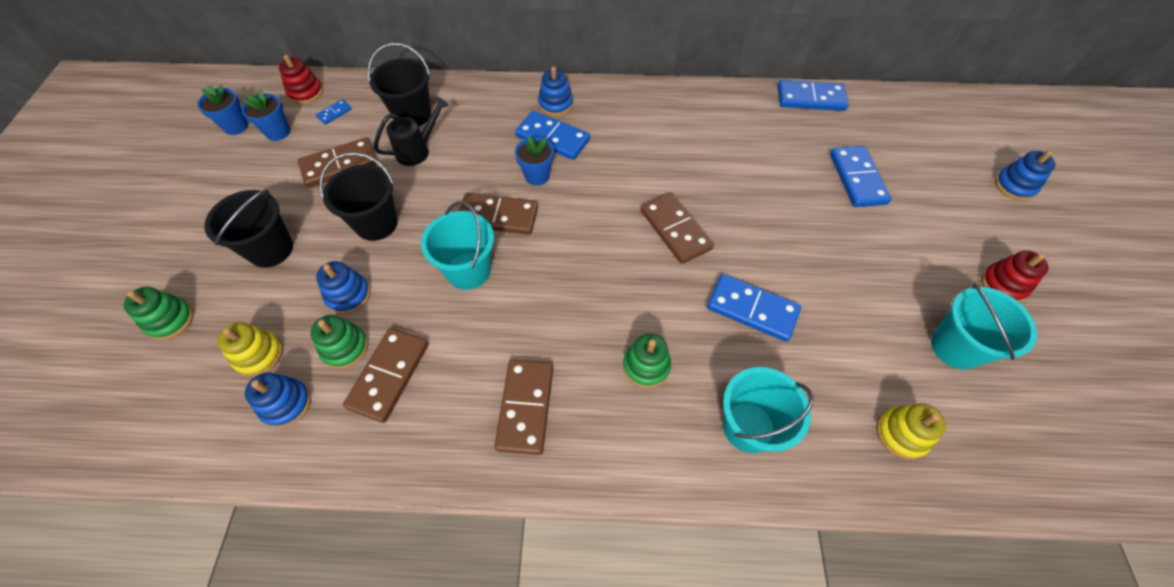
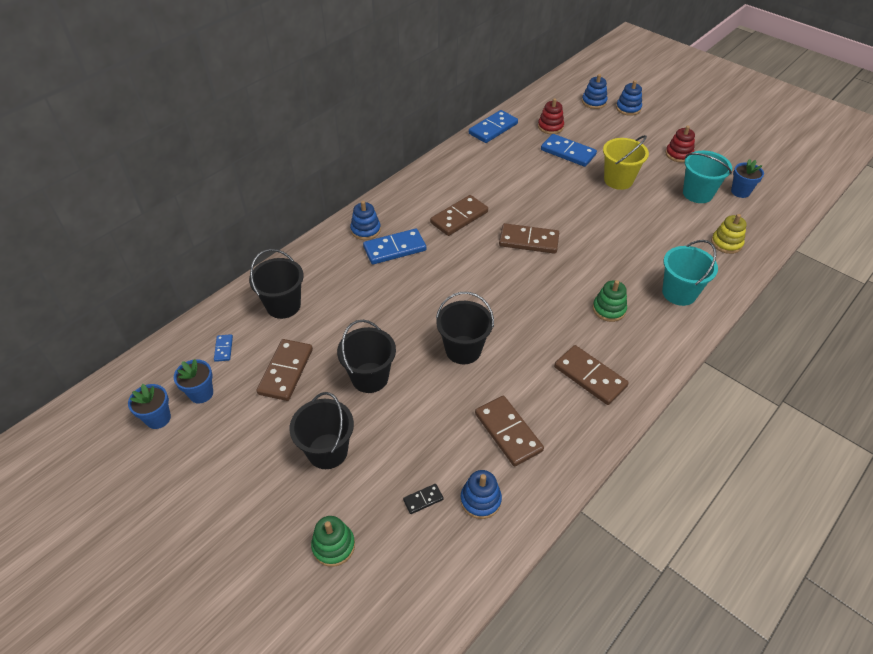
camera: 50 degrees left, 10 degrees down
(259, 355) = (423, 499): yellow stacking toy -> black domino
(306, 92) = (175, 355): red stacking toy -> red stacking toy (550, 127)
(345, 348) = (463, 446): green stacking toy -> none
(348, 295) = (419, 423): blue stacking toy -> blue stacking toy (594, 102)
(418, 150) = (324, 320): black watering can -> none
(468, 270) = (463, 350): turquoise bucket -> black bucket
(498, 216) = (433, 311): brown domino -> brown domino (459, 217)
(537, 176) = (419, 274): blue flower pot -> blue flower pot (740, 192)
(752, 309) = (612, 246): blue domino -> none
(872, 251) = (618, 180): none -> yellow bucket

